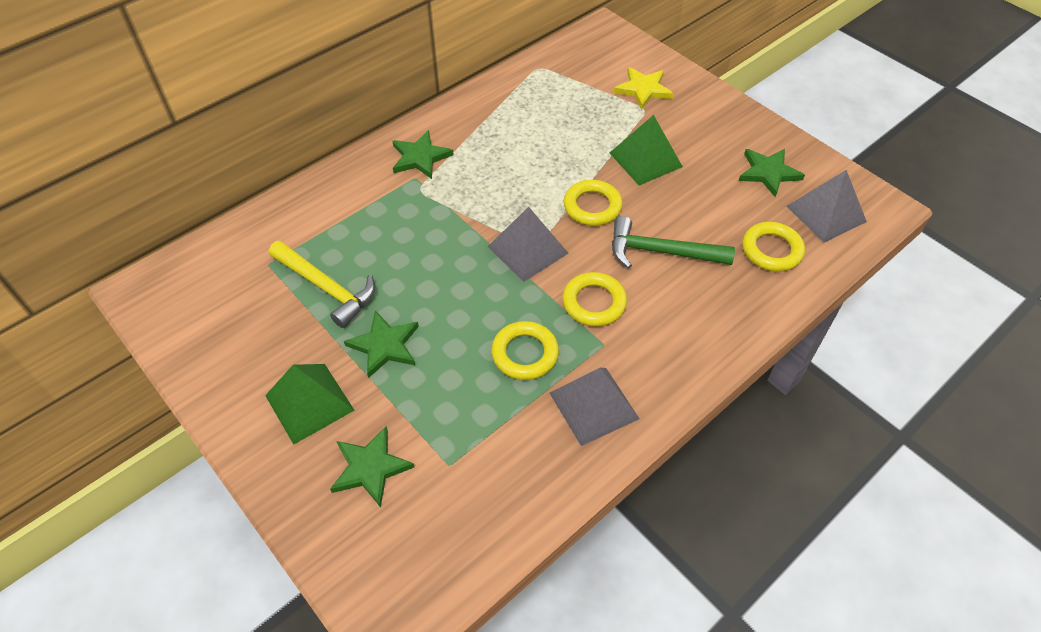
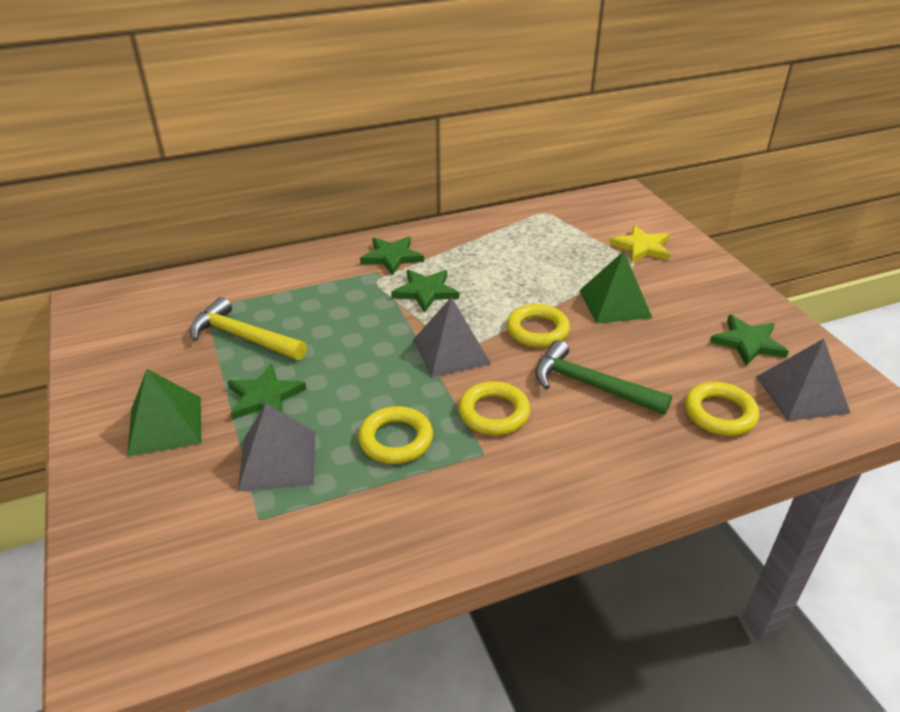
camera: 20 degrees right, 15 degrees down
(326, 287) = (243, 337): yellow hammer -> yellow hammer turned 150 degrees clockwise
(370, 467) = (182, 498): green star -> green star (426, 292)
(594, 405) = (441, 507): grey pyramid -> grey pyramid (278, 460)

